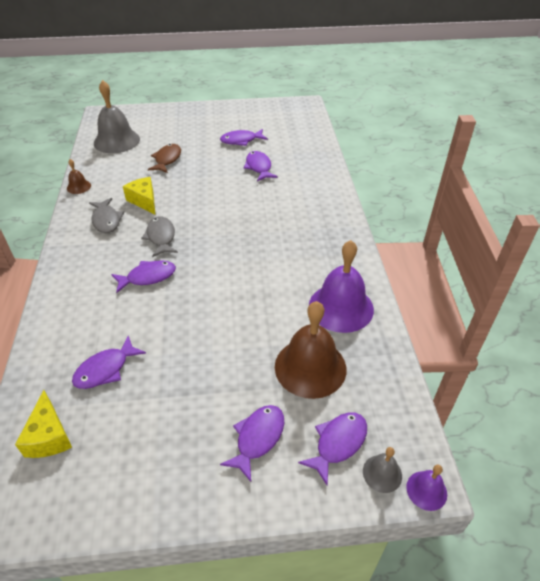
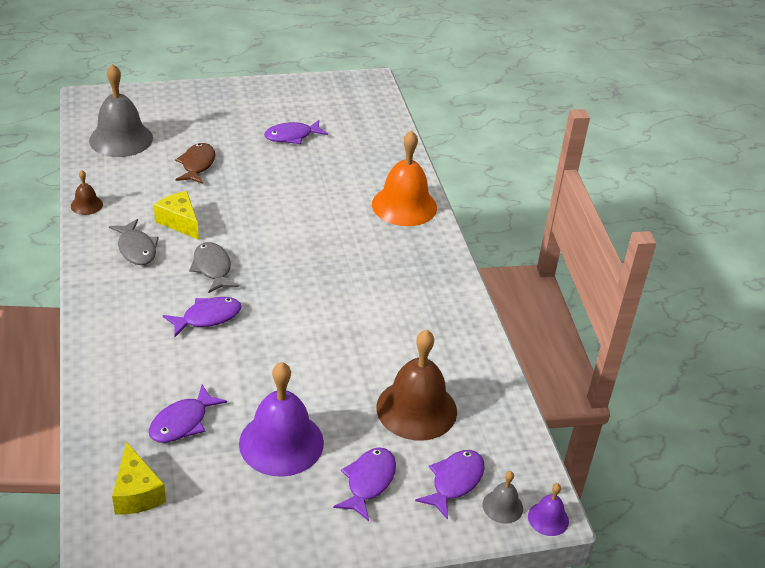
camera: 10 degrees left, 5 degrees down
(259, 167) = (321, 173): purple fish -> none
(319, 192) = (404, 205): none -> orange bell
(341, 307) = (444, 343): purple bell -> purple bell (281, 443)

